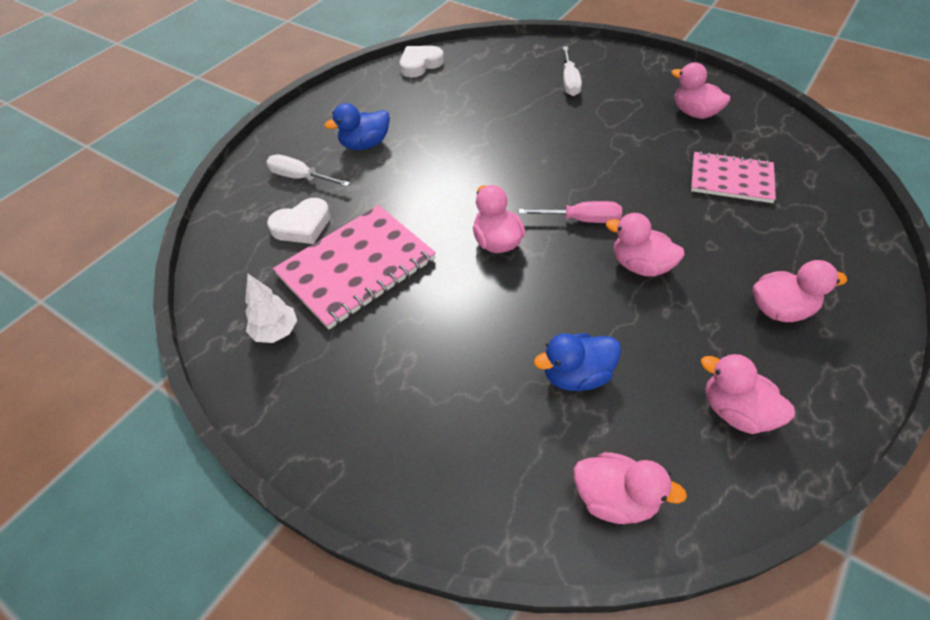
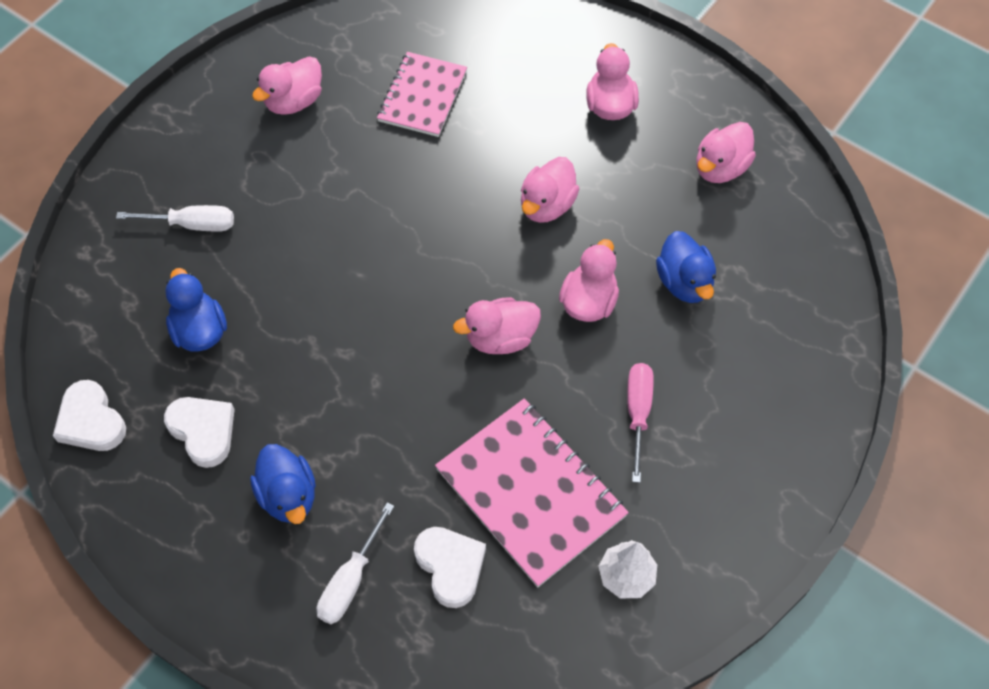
camera: 90 degrees left, 10 degrees up
(413, 105) = (203, 431): none -> white heart
(487, 95) = (200, 330): none -> blue duck
(581, 220) = (472, 249): pink screwdriver -> pink screwdriver (638, 413)
(615, 499) = (805, 271): pink duck -> pink duck (588, 302)

